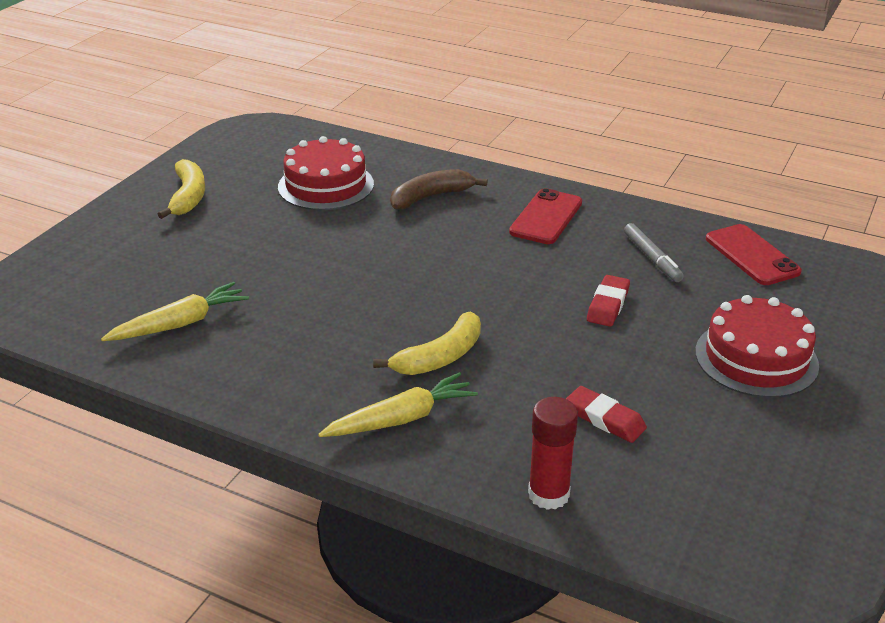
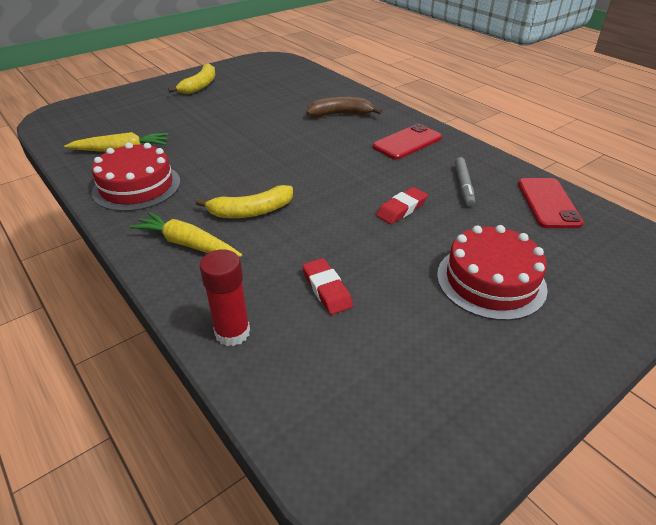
camera: 25 degrees right, 5 degrees up
(326, 185) = (282, 95): red cake -> red cake (137, 186)
(401, 418) = (187, 244): yellow carrot -> yellow carrot turned 150 degrees counterclockwise

